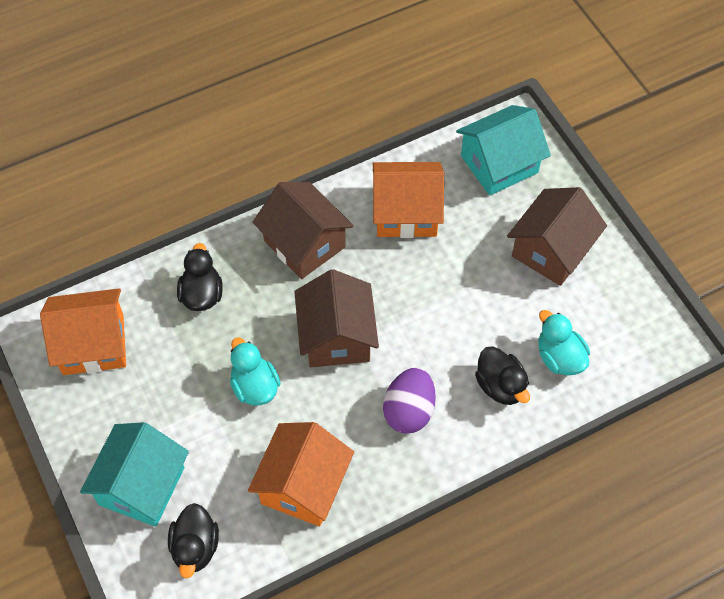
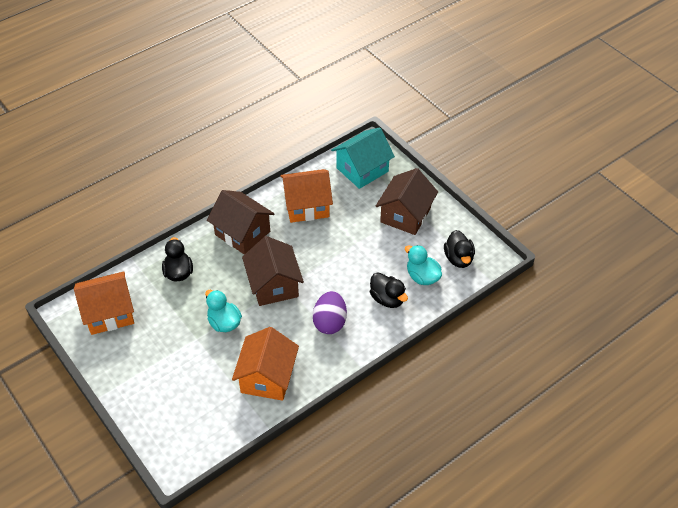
camera: 10 degrees left, 10 degrees down
(141, 486) = (157, 394): turquoise house -> none
(195, 547) = (201, 426): black duck -> black duck (458, 258)

